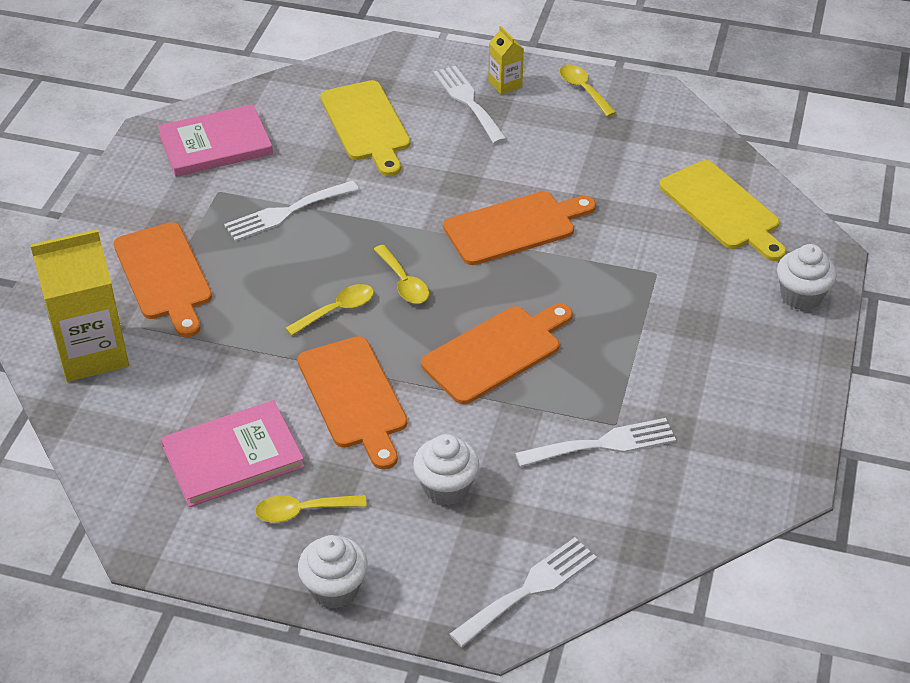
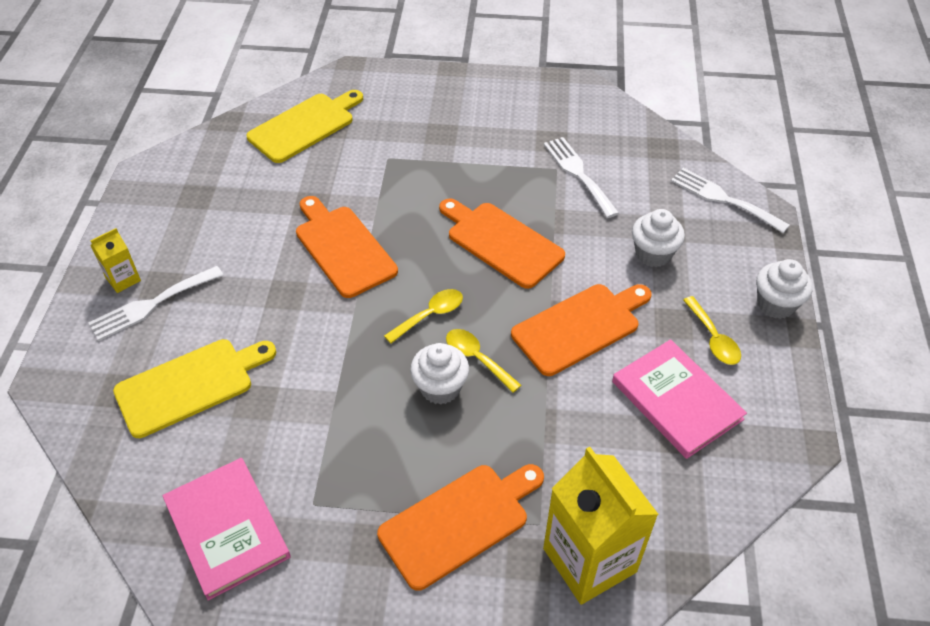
camera: 100 degrees left, 5 degrees up
(286, 212) = (342, 429): white fork -> none
(583, 90) = (136, 221): yellow spoon -> none
(801, 296) = (400, 84): white cupcake -> white cupcake (440, 388)

